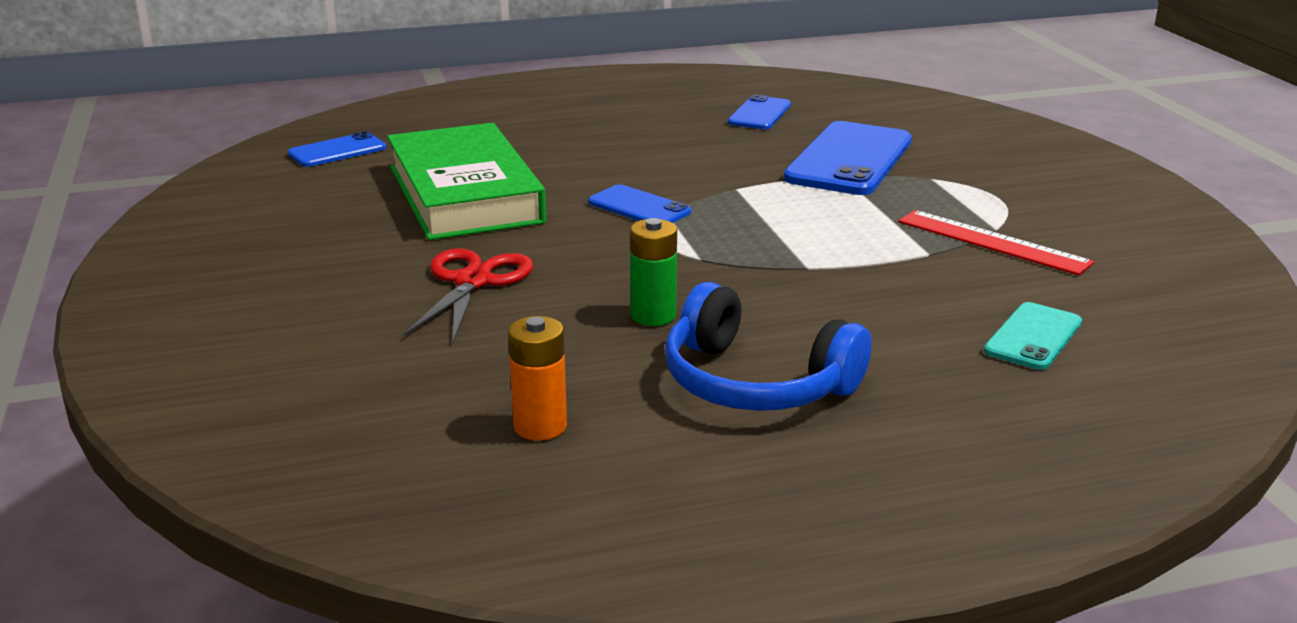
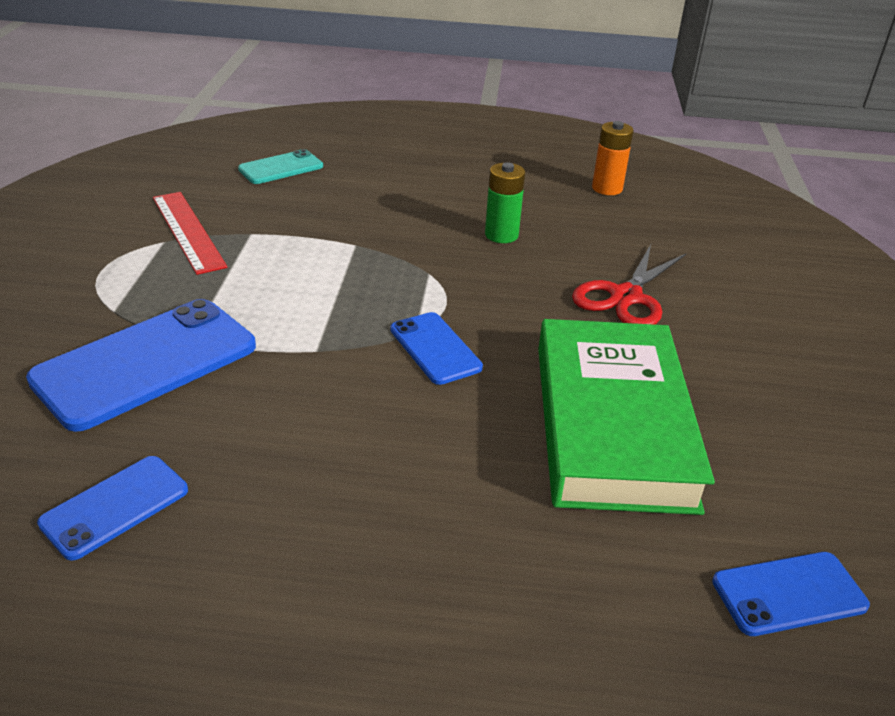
camera: 160 degrees left, 10 degrees up
(755, 382) = (471, 182): blue headphones -> none

